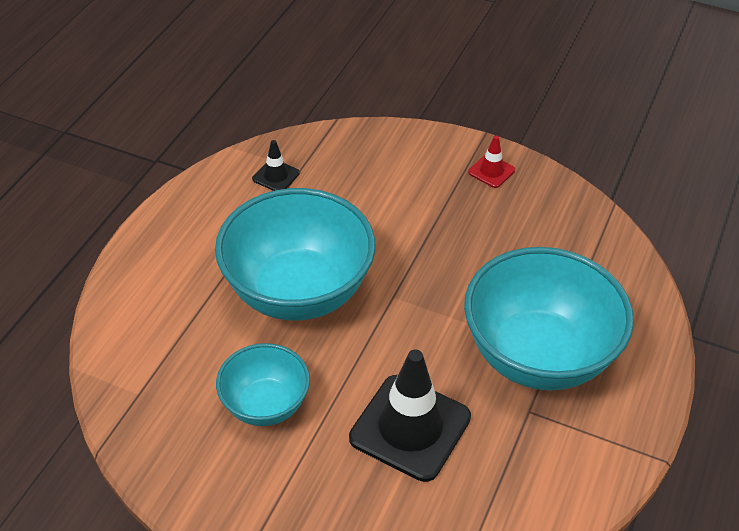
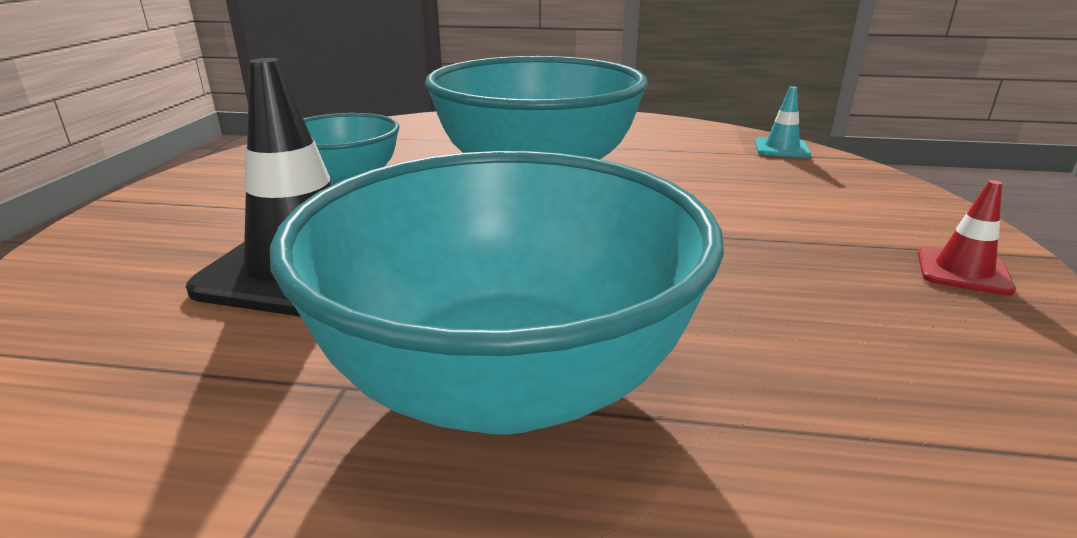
camera: 75 degrees right, 20 degrees down
(276, 176) = (716, 144): black traffic cone -> none
(301, 148) = (781, 148): none -> turquoise traffic cone

